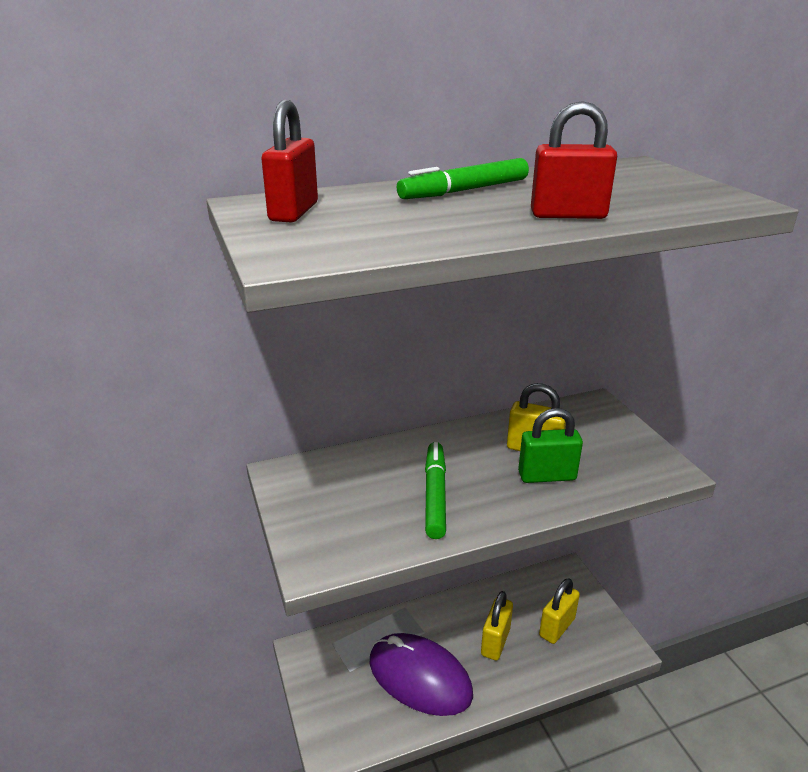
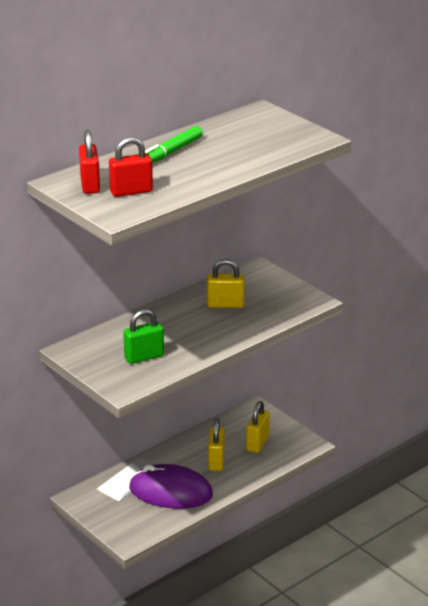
camera: 20 degrees left, 0 degrees up
(435, 495) = (174, 342): green marker -> none
(547, 476) = (239, 318): green padlock -> green padlock (144, 357)
(568, 215) = (236, 164): red padlock -> red padlock (131, 191)

